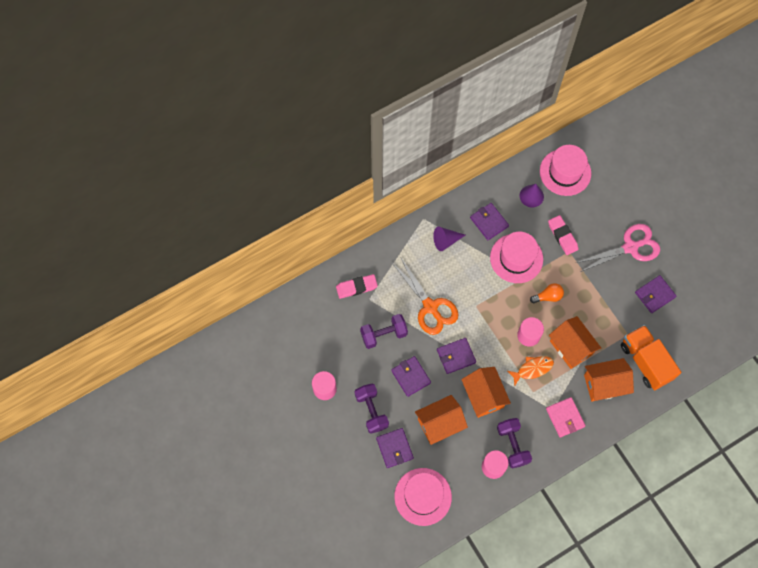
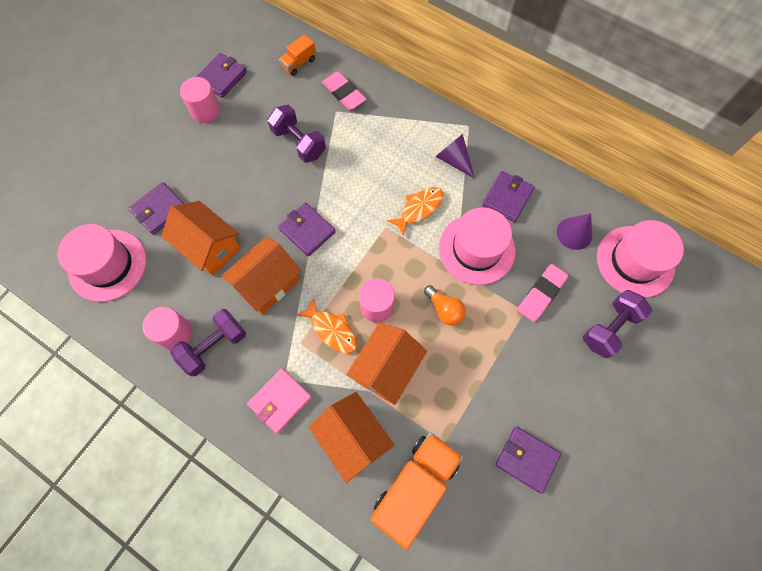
camera: 65 degrees right, 0 degrees up
(314, 307) = (299, 63): none -> orange truck
(371, 411) = (197, 167): purple dumbbell -> purple dumbbell (609, 328)
(410, 377) = (258, 191): purple wallet -> purple wallet (222, 77)
(430, 307) = (358, 177): orange scissors -> none
(472, 279) = (419, 209): none -> orange fish
(630, 247) = (579, 393): pink scissors -> none

